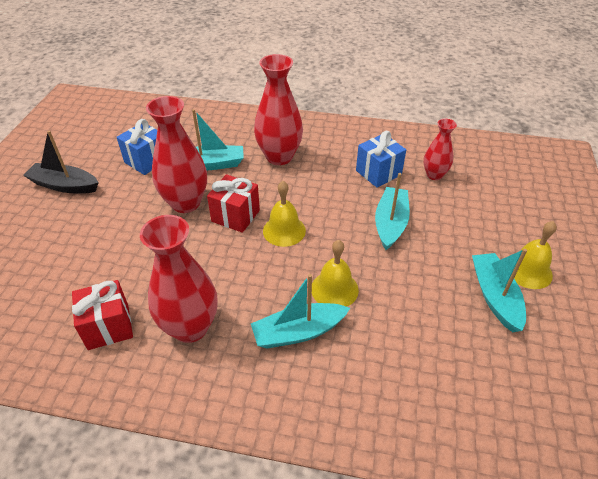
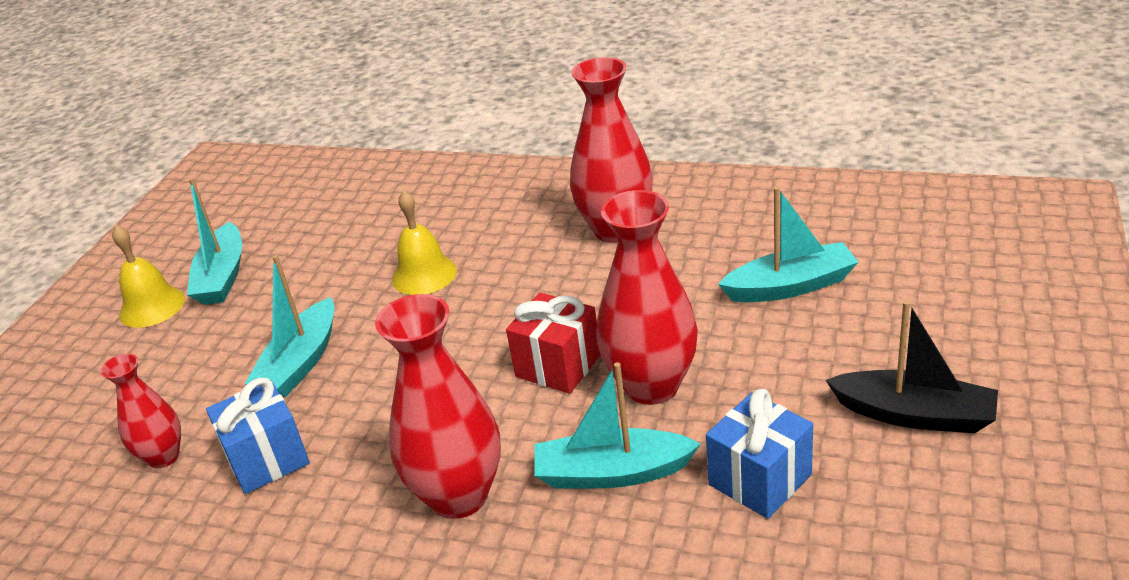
camera: 170 degrees left, 10 degrees down
(108, 327) = (721, 225): red gift -> none
(284, 230) = (478, 345): yellow bell -> none
(298, 332) = (483, 232): turquoise boat -> turquoise boat (790, 286)

